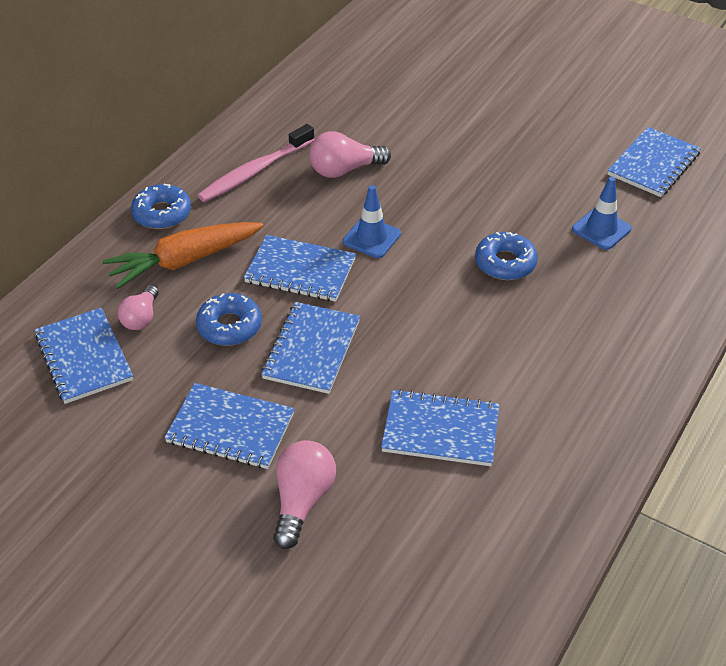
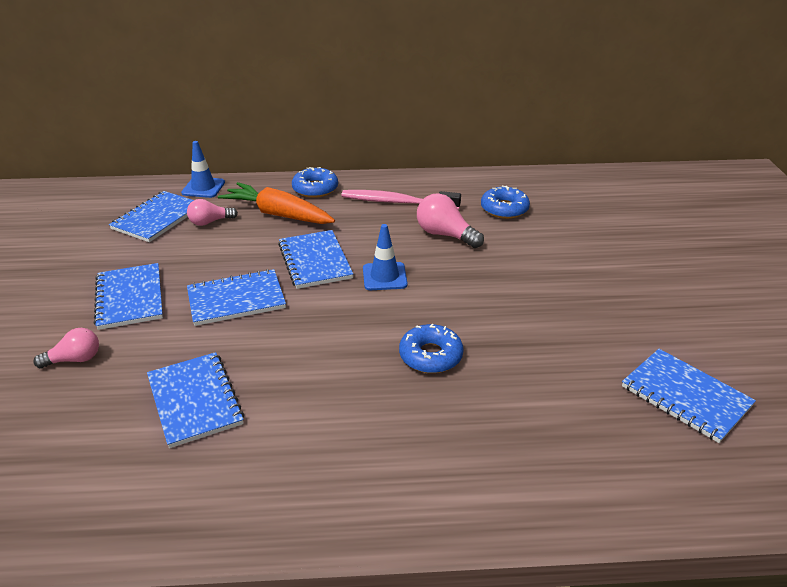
camera: 55 degrees right, 10 degrees down
(229, 326) = (230, 256): blue donut -> blue donut (504, 209)
(302, 500) = (75, 359): pink light bulb -> pink light bulb, size x0.67
(601, 229) = (544, 397): blue traffic cone -> blue traffic cone (203, 188)
(653, 164) = (685, 396): blue notebook -> blue notebook turned 45 degrees clockwise

